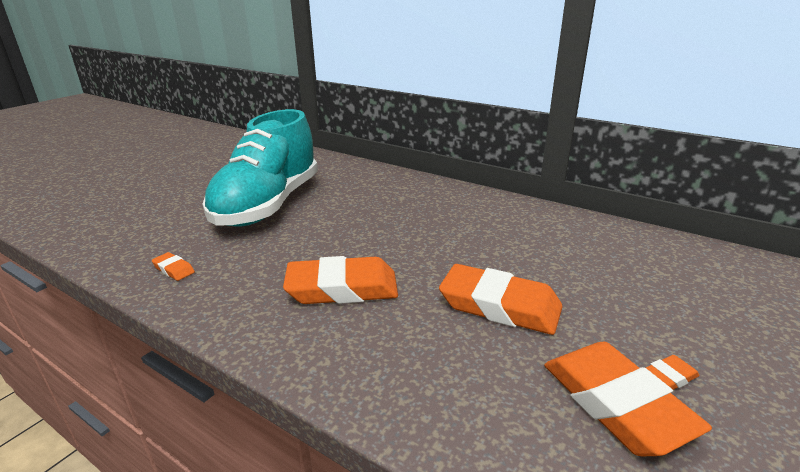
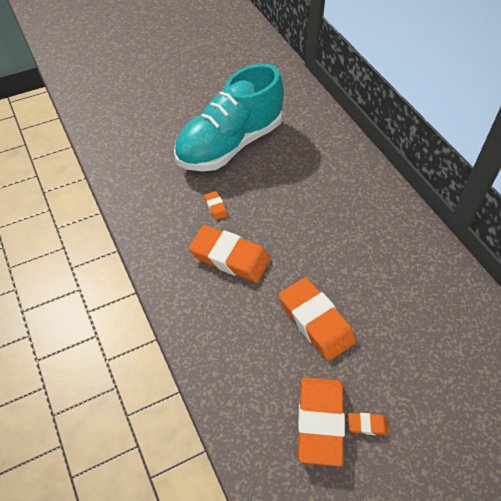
camera: 30 degrees right, 25 degrees up
(174, 269) = (142, 191): orange eraser -> orange eraser (215, 207)

